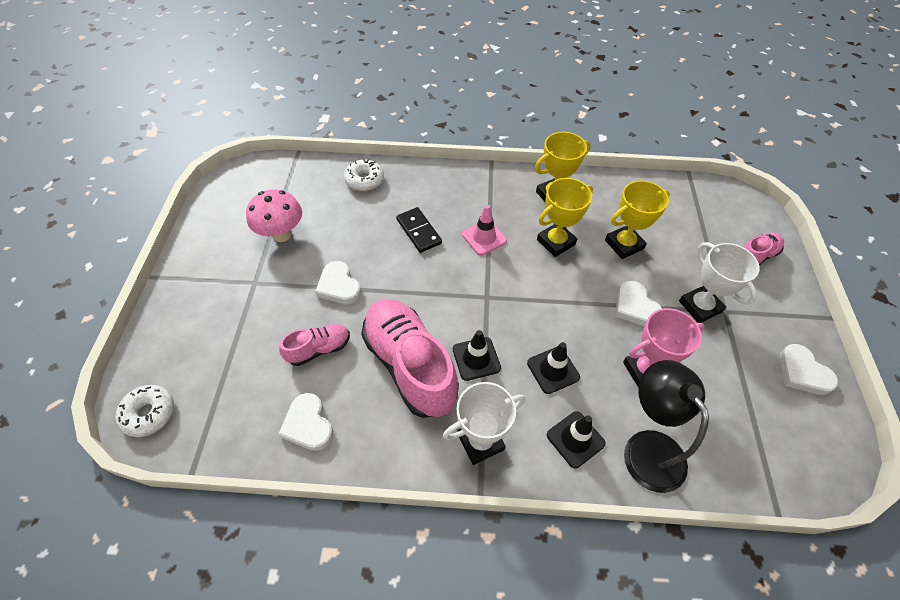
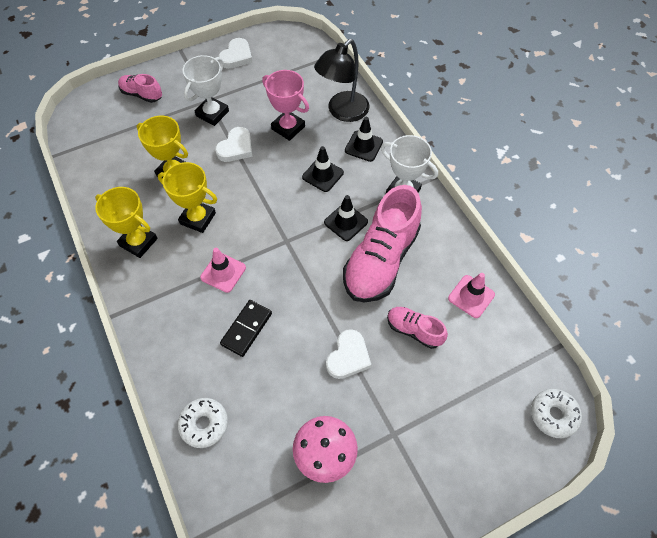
camera: 120 degrees left, 5 degrees up
(308, 425) = (471, 296): white heart -> pink traffic cone

